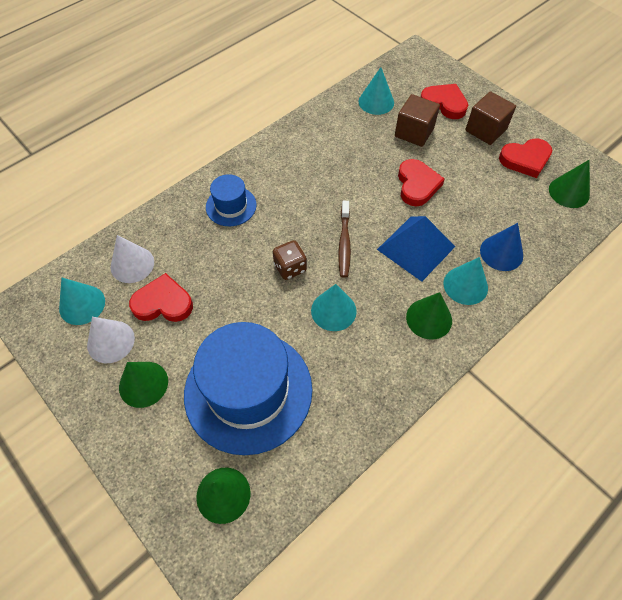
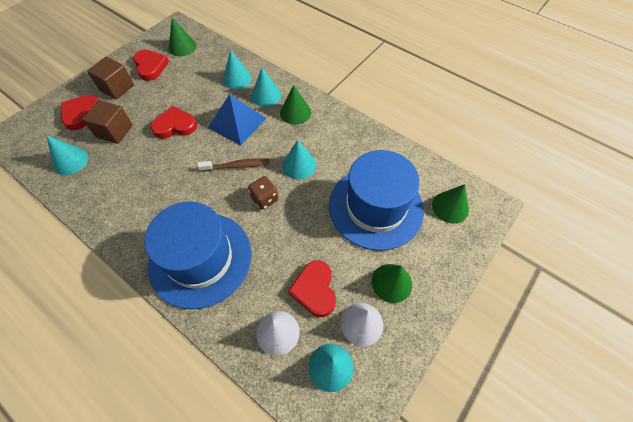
camera: 100 degrees left, 0 degrees up
(231, 206) = (200, 258): blue hat -> blue hat, size x2.08
(501, 253) = (237, 79): blue cone -> turquoise cone

